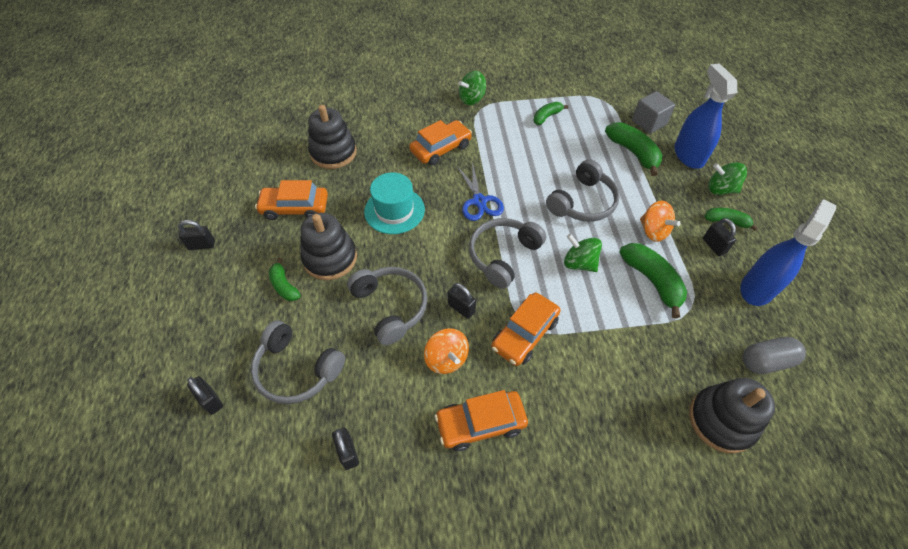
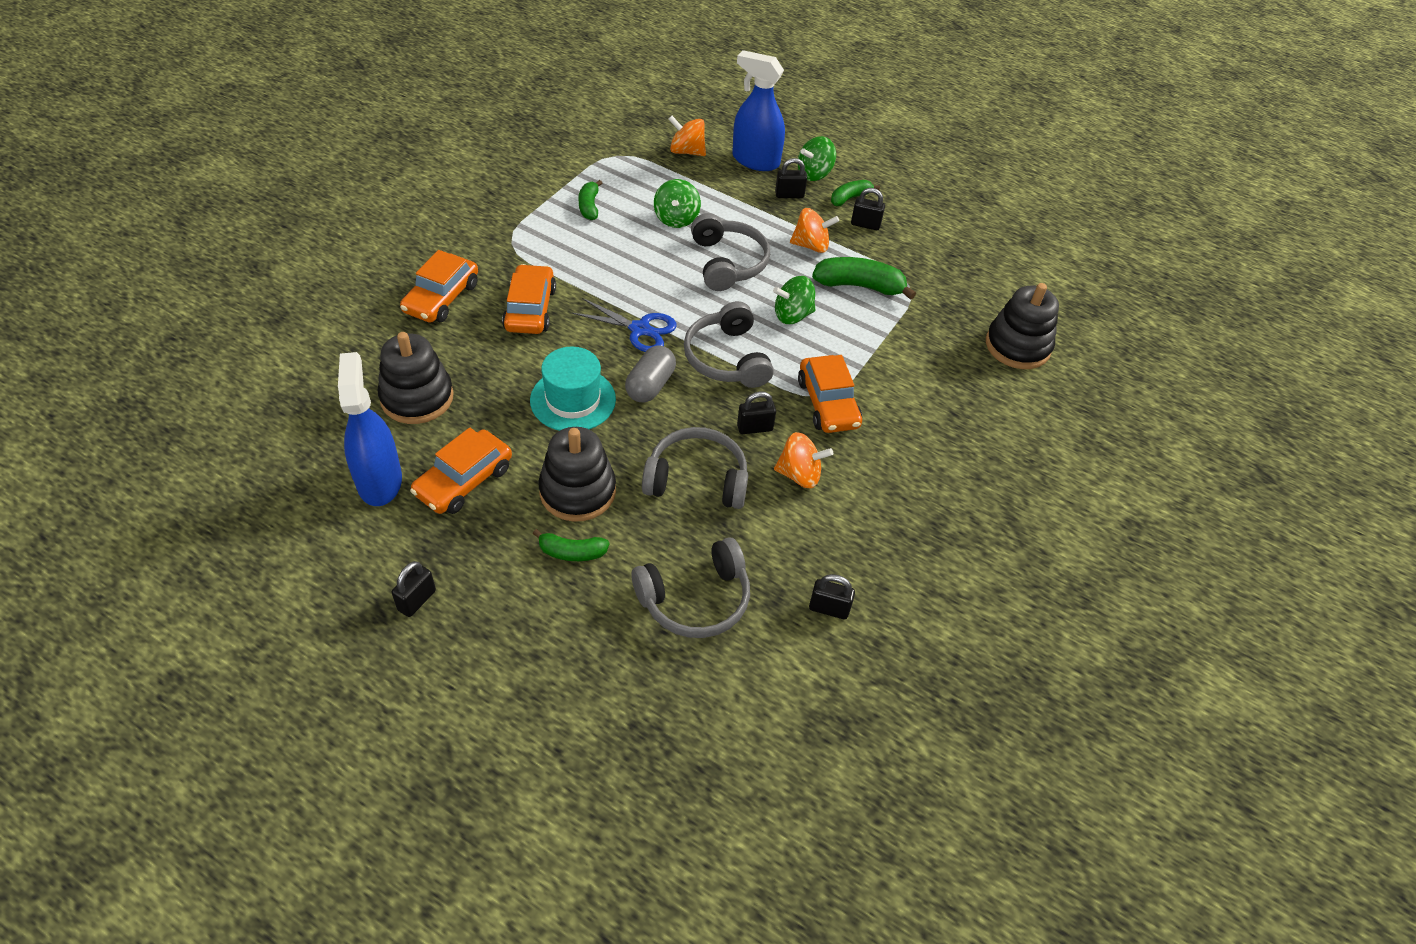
camera: 55 degrees left, 5 degrees down
(211, 400) = (659, 697): black padlock -> black padlock (789, 195)
(472, 99) = (488, 238): green spinning top -> green spinning top (676, 219)
(480, 423) = (887, 493): orange car -> orange car (441, 298)
(633, 152) = (709, 188): green banana -> none
(649, 122) = (687, 151): grey cube -> orange spinning top
(757, 288) = (929, 235): blue spray bottle -> blue spray bottle (379, 481)
(766, 361) = (994, 283): grey capsule -> grey capsule (650, 385)

